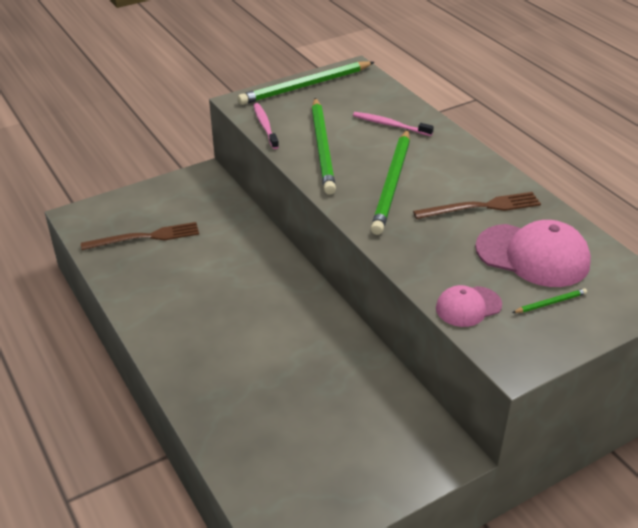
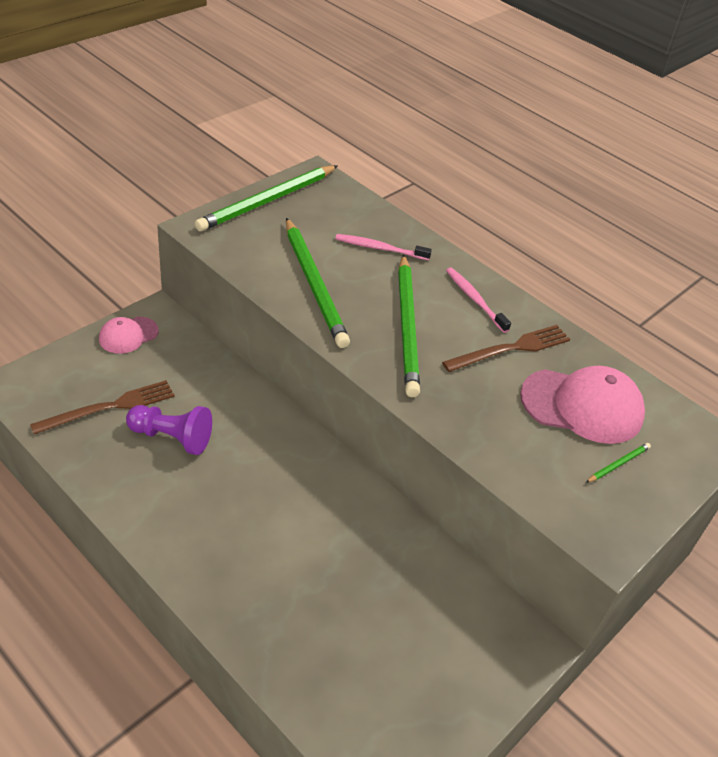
camera: 20 degrees left, 5 degrees up
(187, 263) = (172, 437): none -> purple pawn
(265, 126) = (238, 259): pink toothbrush -> pink toothbrush (474, 299)
(468, 306) = (538, 480): pink cap -> pink cap (128, 335)

